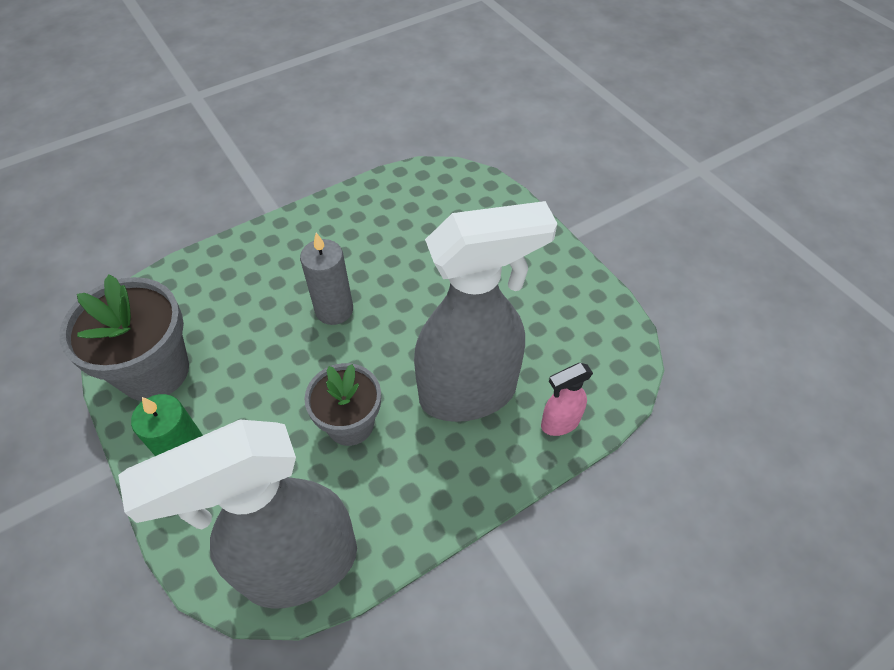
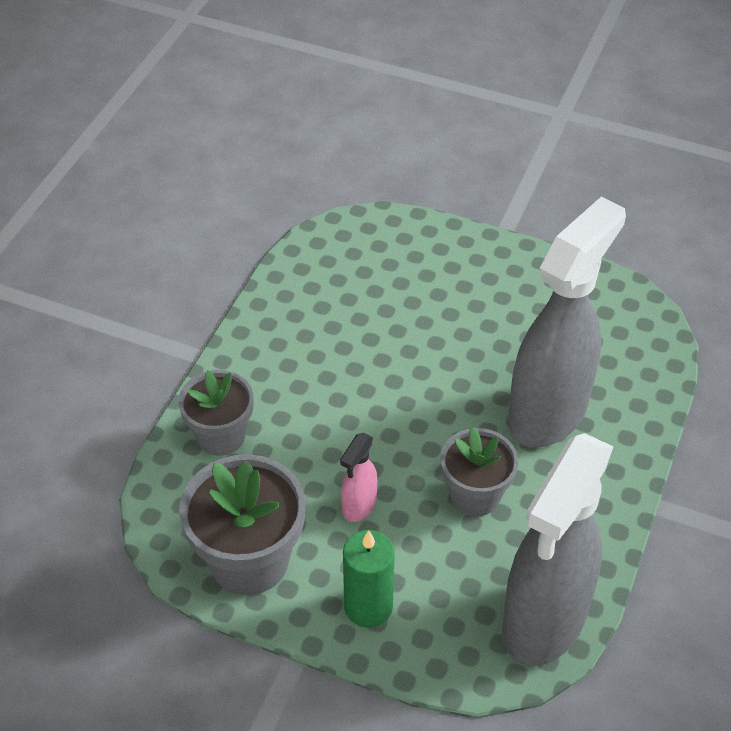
camera: 35 degrees left, 5 degrees down
(227, 272) = (221, 436): none -> grey flower pot
(334, 310) = (362, 411): grey candle -> none
(559, 423) = (639, 394): pink spray bottle -> pink spray bottle (359, 506)

